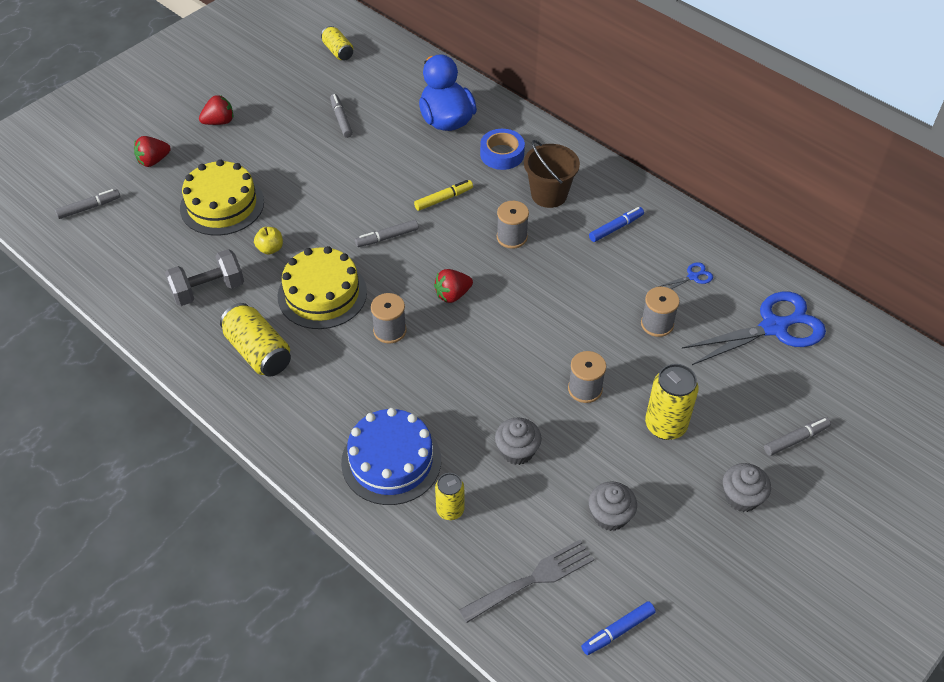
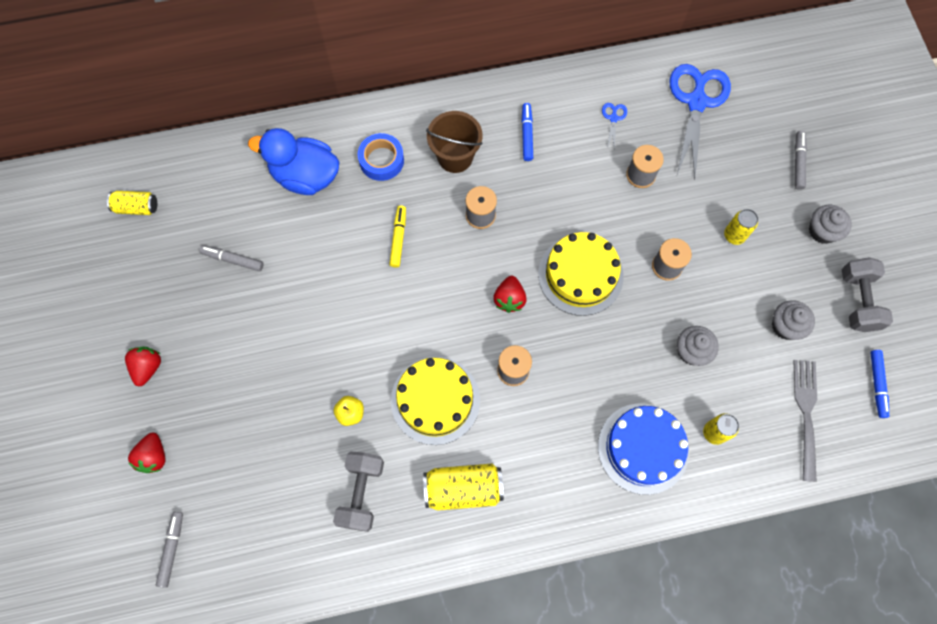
camera: 55 degrees left, 20 degrees up
(222, 205) = (263, 425): yellow cake -> yellow cake (580, 275)
(387, 237) = (409, 309): grey marker -> none
(665, 425) = (734, 235): yellow can -> yellow can, size x0.62
(695, 567) = (858, 301): none -> grey dumbbell

